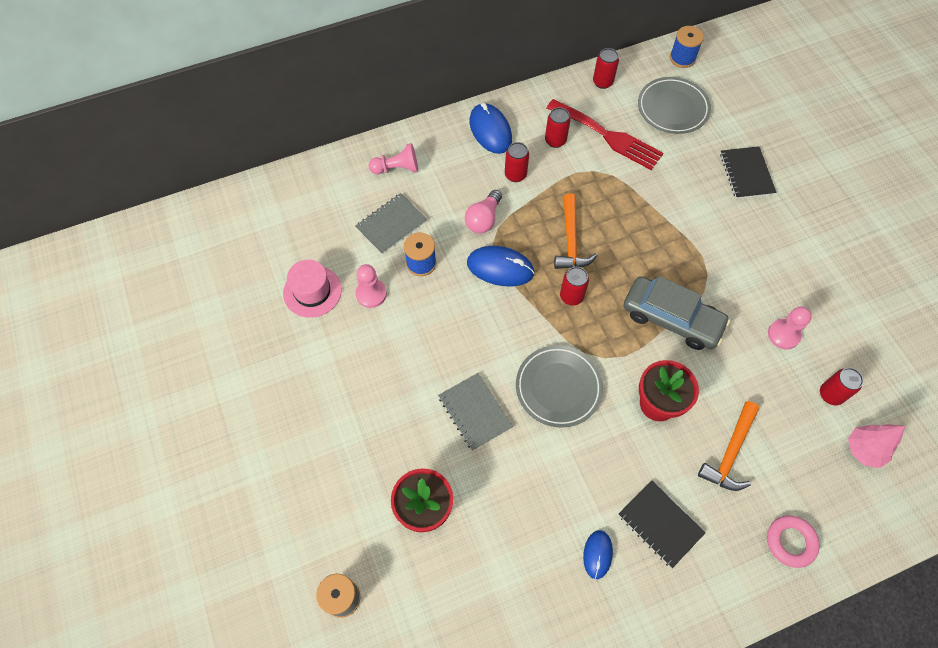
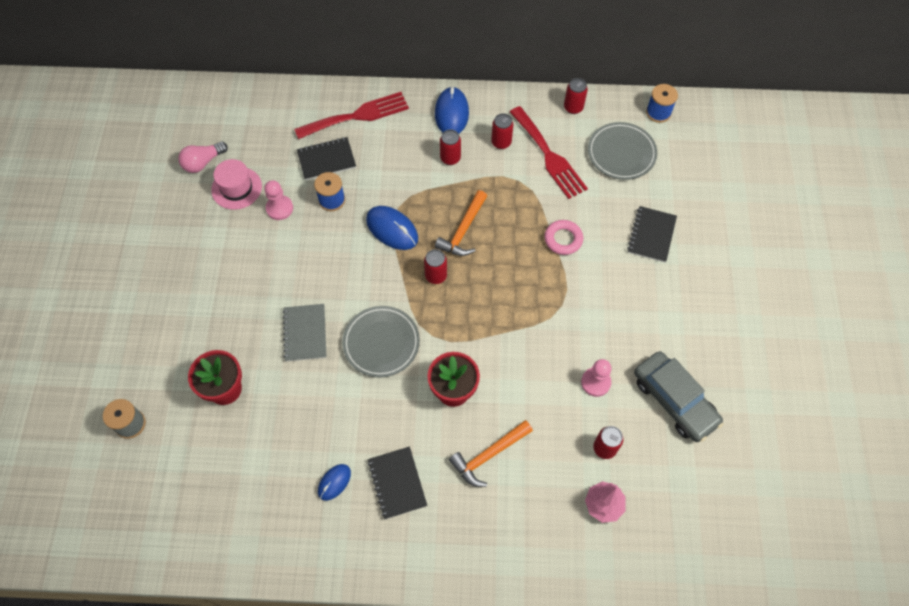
camera: 25 degrees right, 0 degrees up
(391, 225) = (326, 160): grey notebook -> black notebook
(397, 168) = (357, 116): pink pawn -> red fork
(483, 219) = (402, 184): pink light bulb -> pink light bulb (203, 162)
(672, 318) = (508, 328): grey car -> grey car (674, 400)
(790, 542) = (493, 546): pink ring -> pink ring (563, 239)

